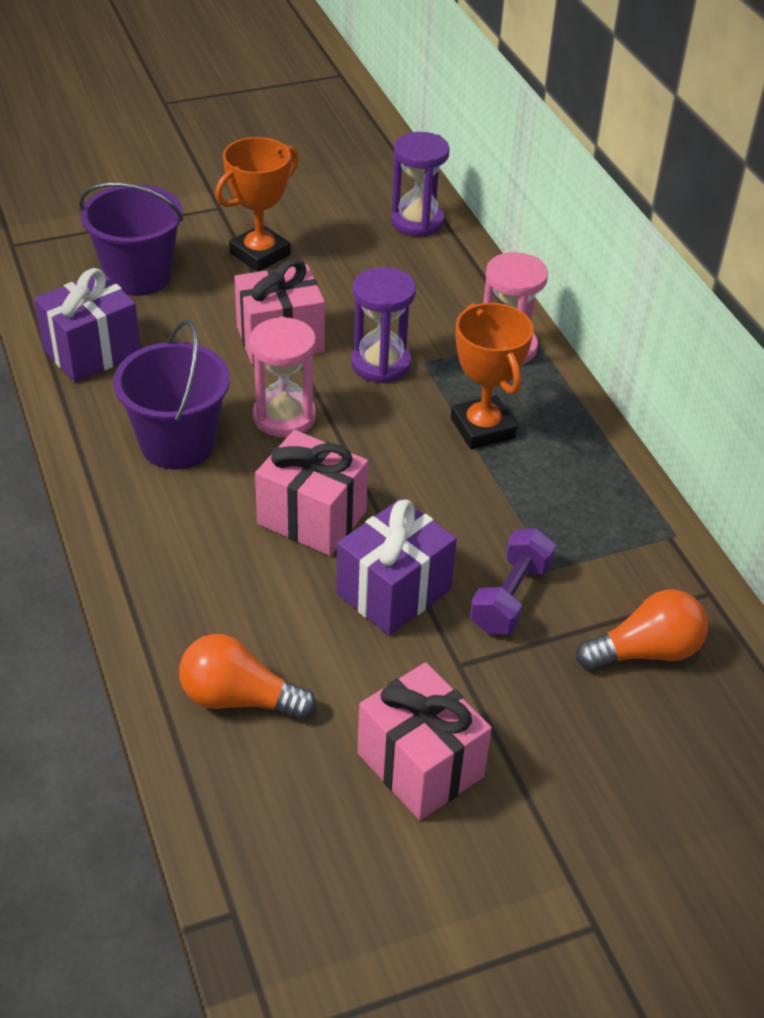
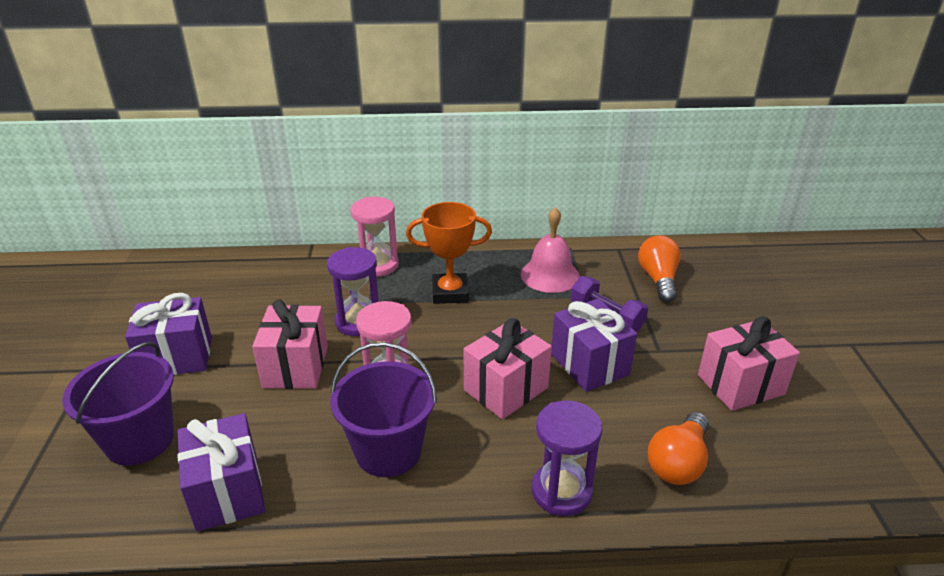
camera: 70 degrees left, 10 degrees down
(260, 254) = (177, 357): orange trophy -> purple gift
(417, 222) = (210, 271): purple hourglass -> purple hourglass (561, 491)
(583, 521) = (550, 275): none -> pink bell

